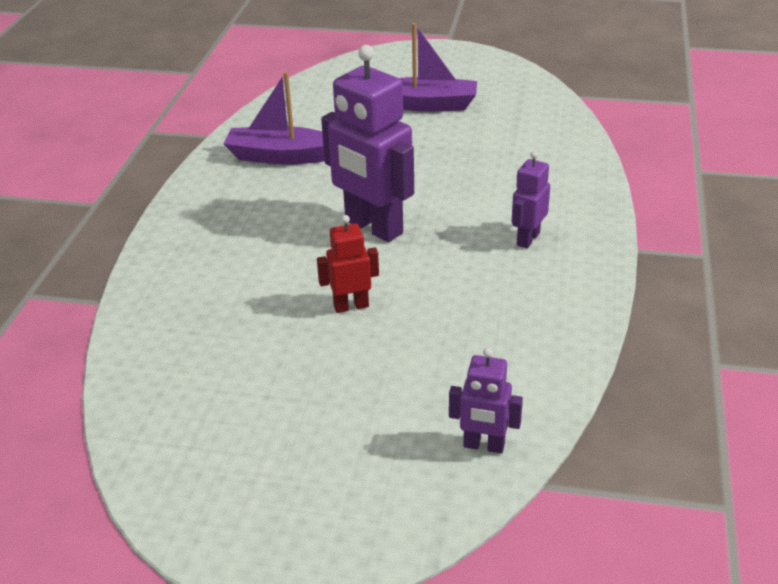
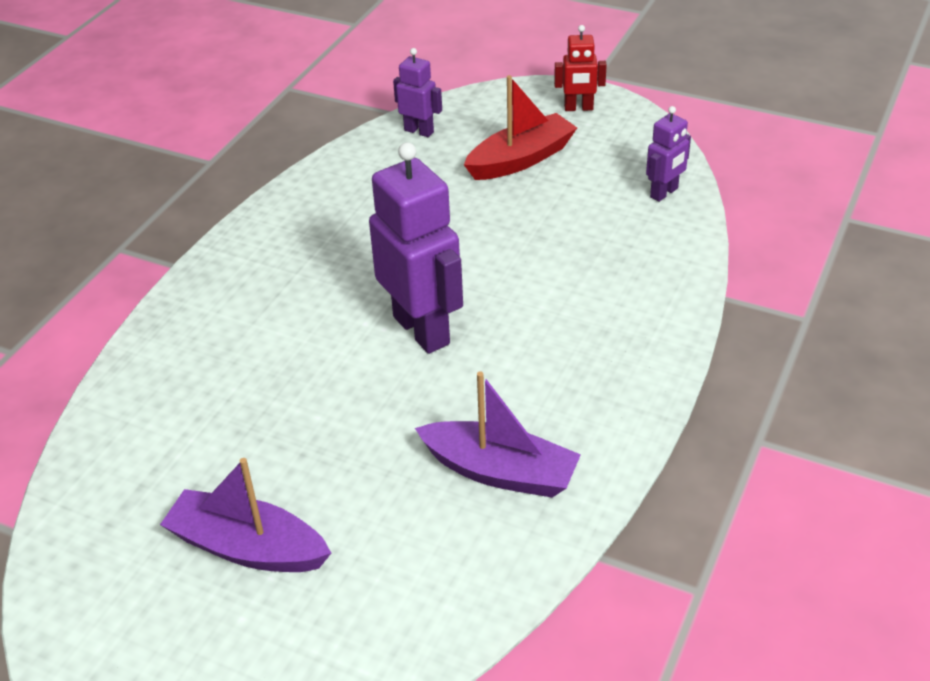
camera: 165 degrees left, 5 degrees up
(333, 421) = (521, 159): none -> red boat
(351, 306) = (477, 245): red robot -> red robot (578, 108)
(527, 239) = (271, 287): purple robot -> purple robot (664, 193)

